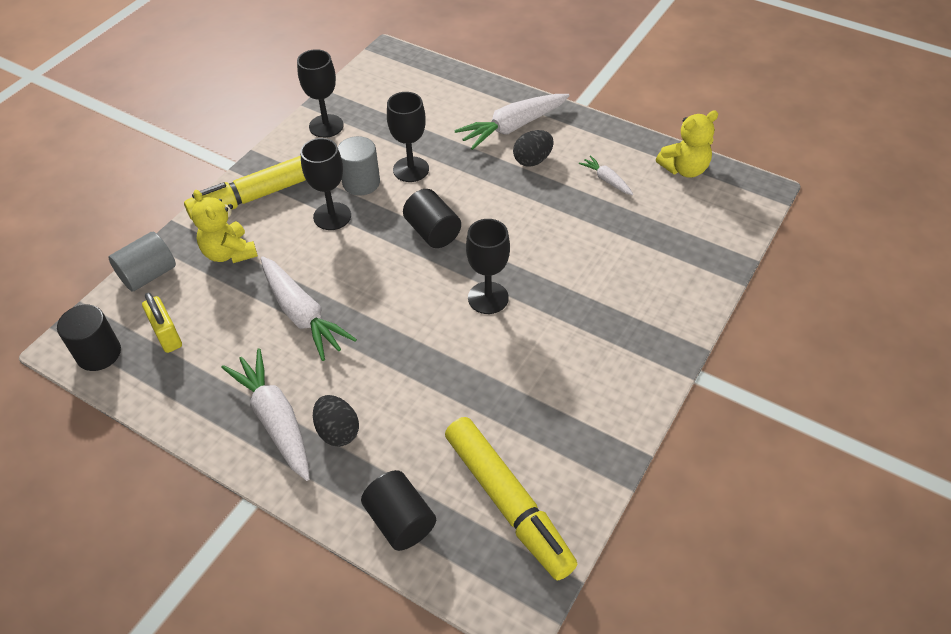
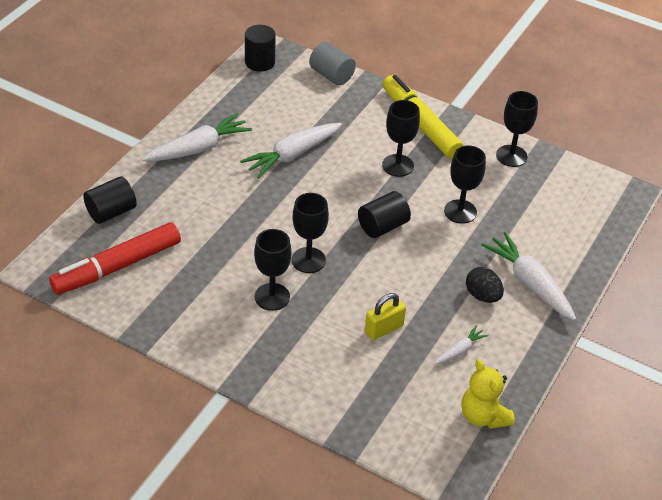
camera: 85 degrees right, 5 degrees down
(167, 335) = (274, 91): yellow padlock -> yellow padlock (384, 329)
(229, 253) = (354, 112): yellow teddy bear -> none
(338, 431) = (186, 179): black egg -> none
(361, 183) = (439, 181): grey cylinder -> none
(508, 502) = (117, 267): yellow marker -> red marker
(548, 331) = (272, 297): none -> black goblet

